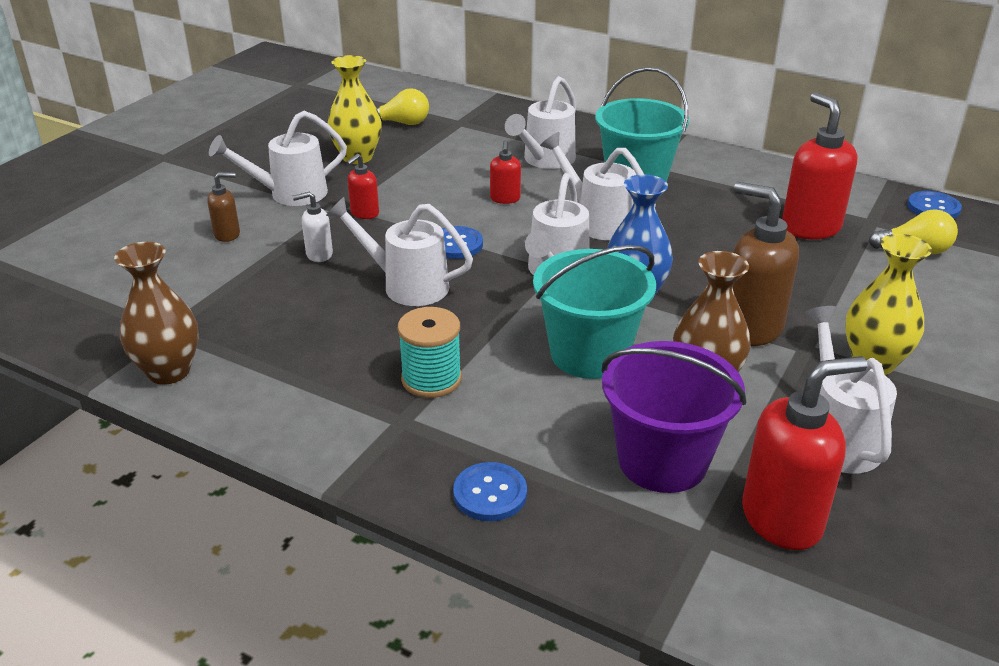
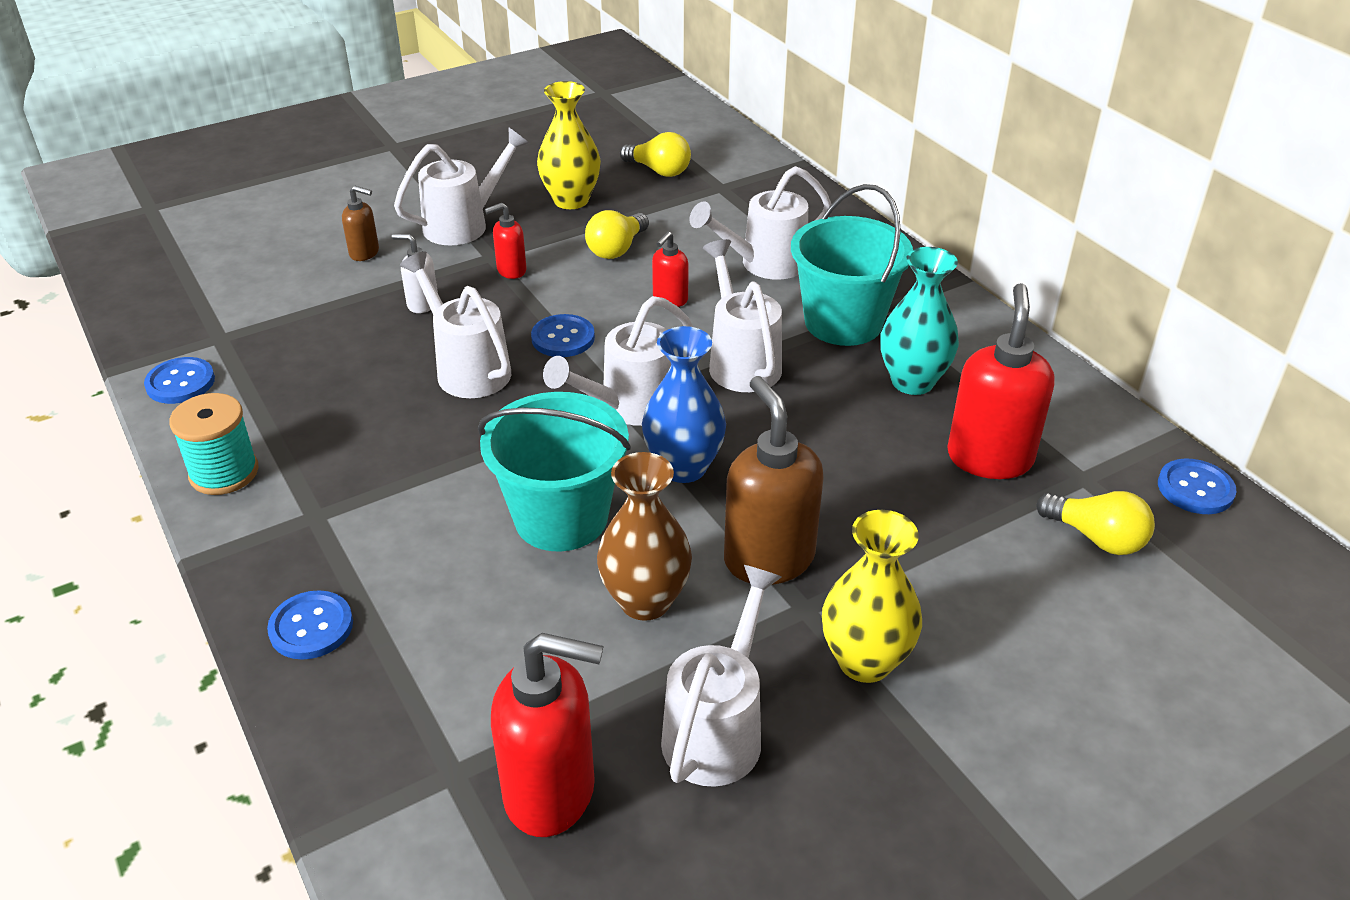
camera: 30 degrees right, 5 degrees up
(169, 371) = (180, 383): brown vase -> blue button
(290, 194) = (464, 225): white watering can -> white watering can turned 135 degrees clockwise
(429, 179) = (617, 249): none -> yellow light bulb
(431, 379) = (384, 482): turquoise spool -> turquoise spool (224, 473)
(662, 461) = (503, 669): purple bucket -> none
(717, 200) = (912, 381): none -> turquoise vase

